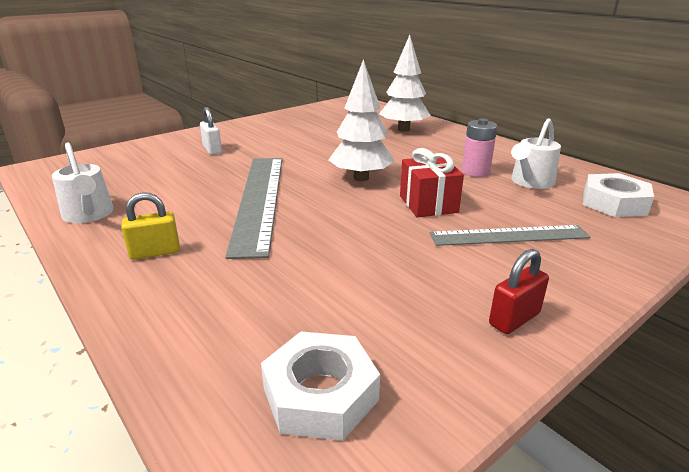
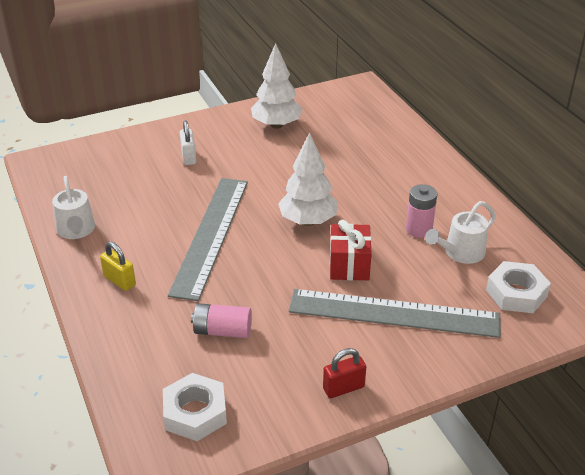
camera: 15 degrees right, 10 degrees up
(155, 252) = (119, 281): yellow padlock -> yellow padlock turned 45 degrees clockwise
(314, 283) = (222, 331): none -> pink battery
(403, 129) = (387, 150): white tree -> white tree (276, 125)
(509, 236) = (394, 313): grey ruler -> grey ruler, size x1.61

